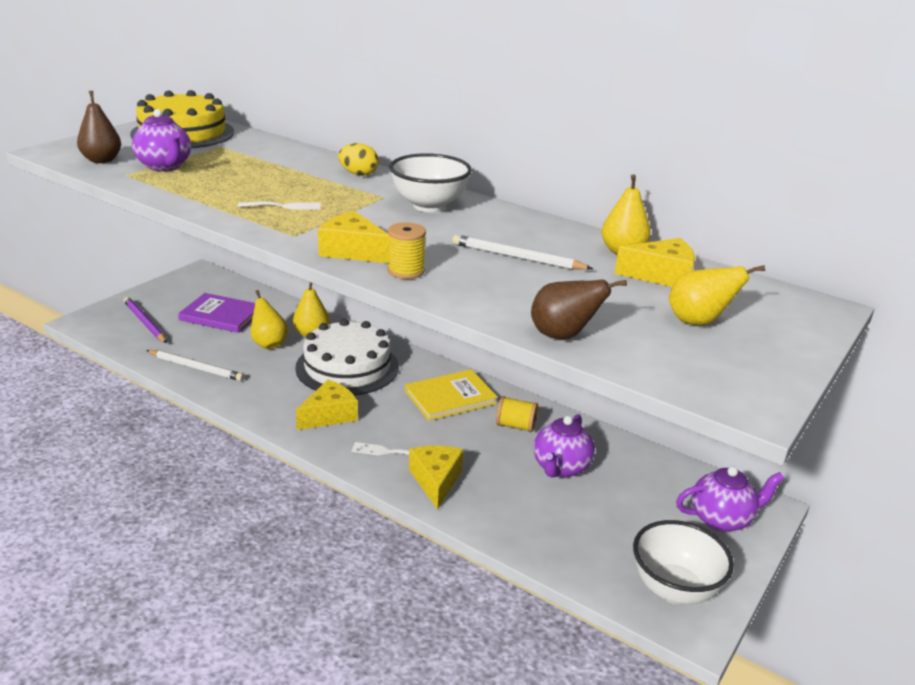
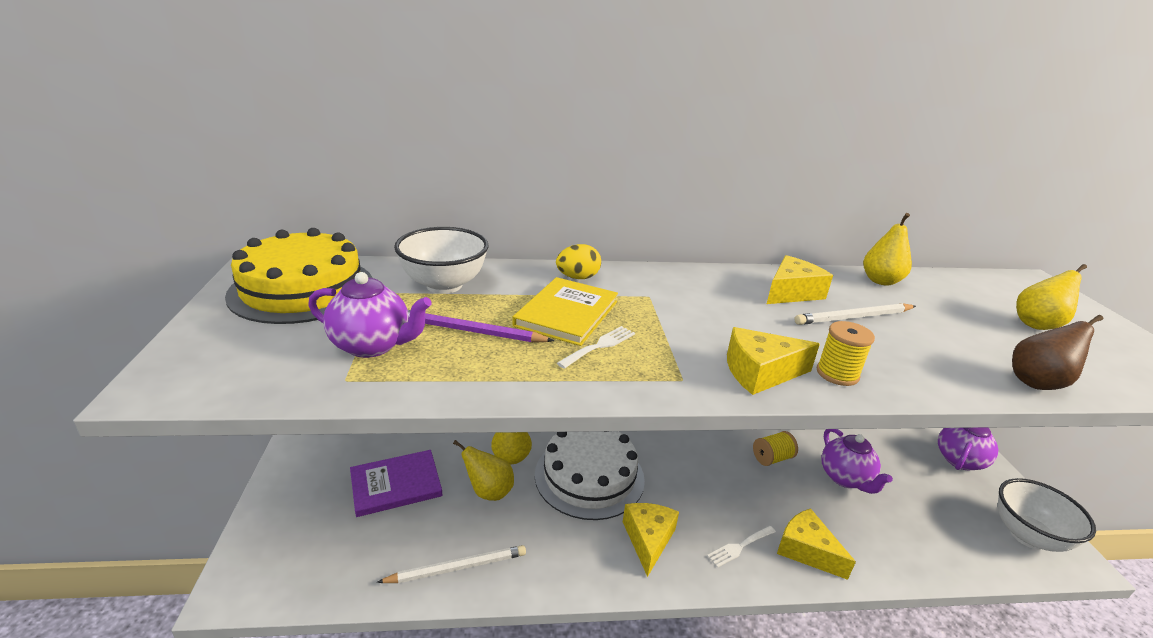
camera: 40 degrees left, 0 degrees up
(102, 160) = (270, 370): brown pear -> none
(145, 322) = (319, 543): purple pencil -> purple pencil (470, 331)
(429, 206) = (698, 291): white bowl -> white bowl (444, 285)
(450, 397) = (699, 459): yellow book -> yellow book (566, 313)
(661, 275) = (939, 293): yellow cheese -> yellow cheese (791, 292)

